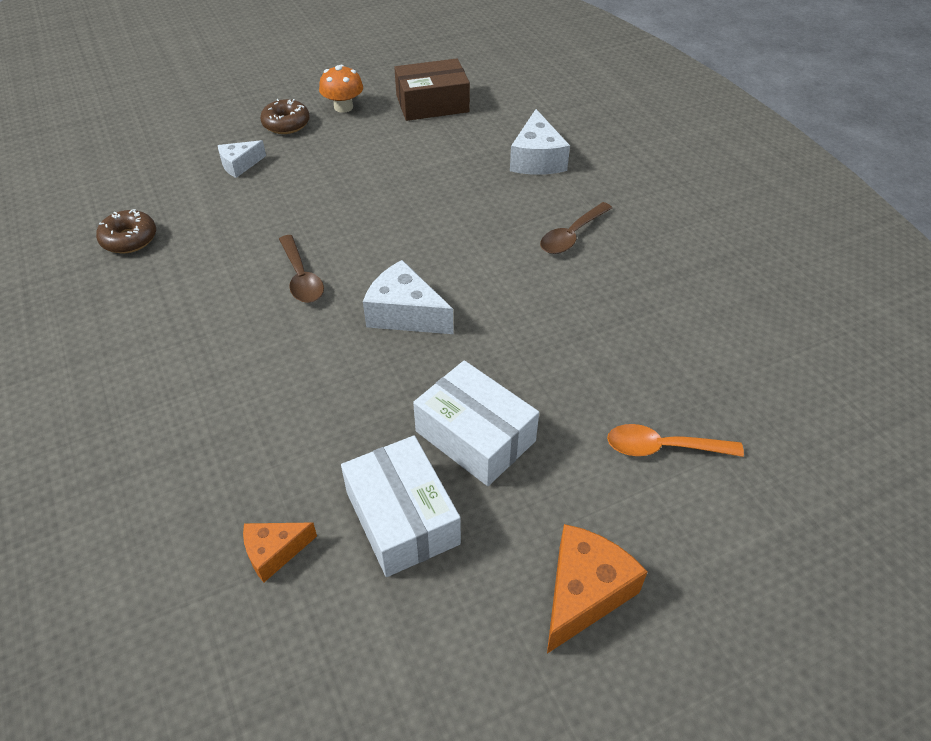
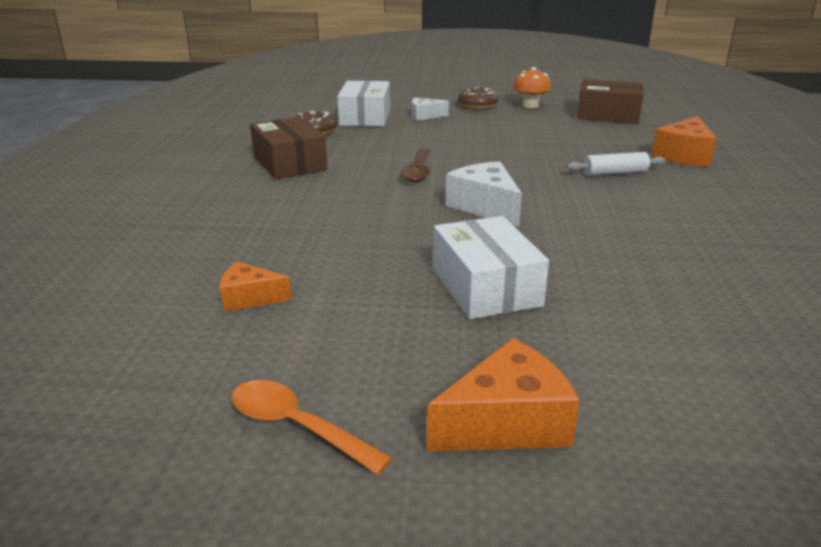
camera: 30 degrees right, 20 degrees down
(147, 314) = (289, 163): none -> brown box
(402, 517) = (372, 313): white box -> white box (365, 117)
(491, 211) = (615, 173): none -> white rolling pin
(537, 159) = (684, 156): white cheese -> orange cheese
(572, 235) = (686, 200): brown spoon -> none
(663, 448) = (686, 352): orange spoon -> orange spoon (297, 427)

